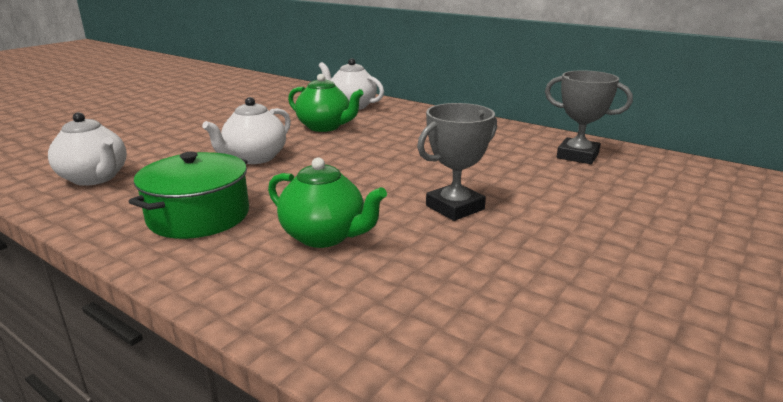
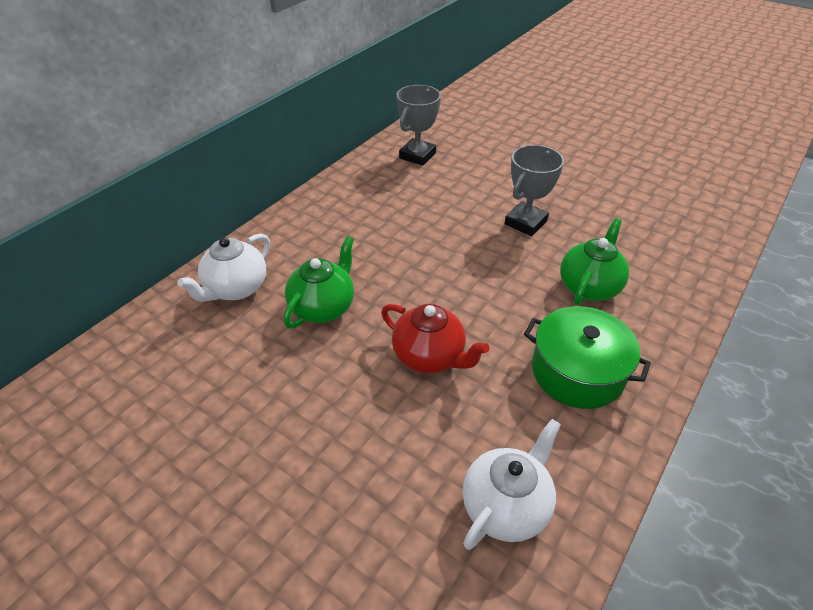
camera: 90 degrees left, 20 degrees up
(254, 158) = (430, 357): white teapot -> red teapot
(455, 207) = (525, 222): grey trophy -> grey trophy turned 75 degrees clockwise

